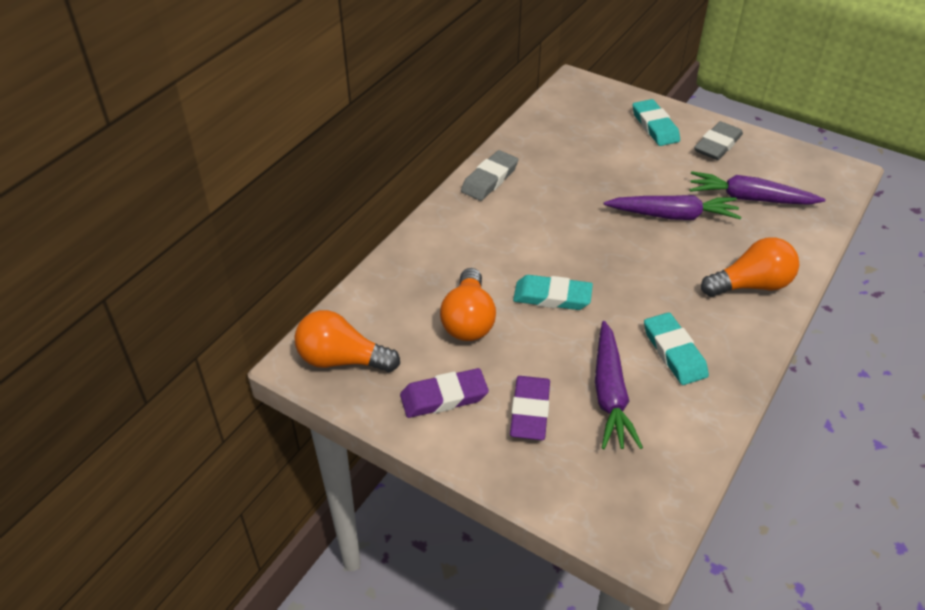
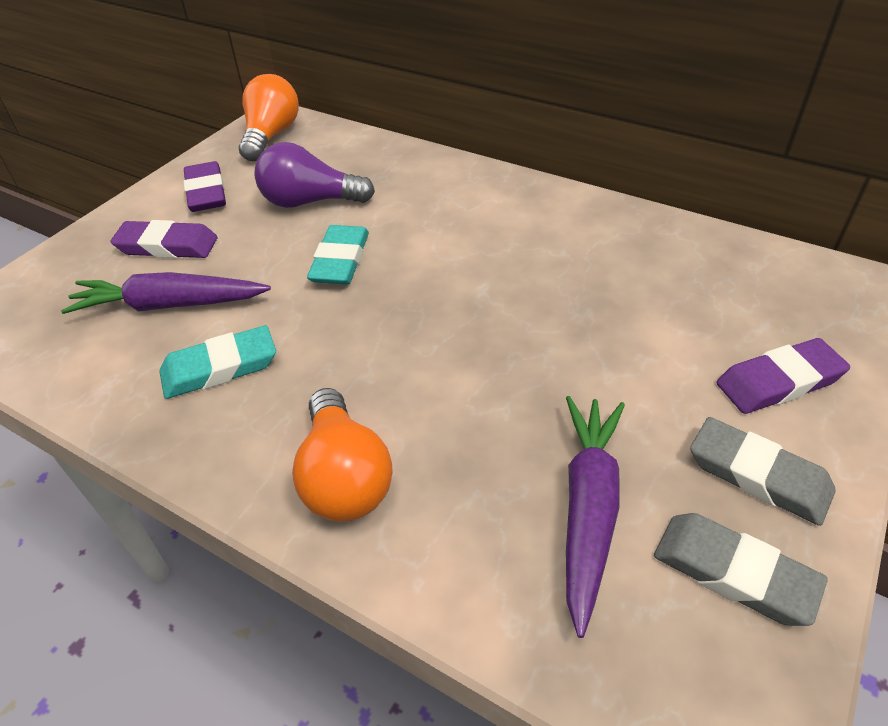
camera: 90 degrees right, 0 degrees up
(468, 320) = (310, 202): orange light bulb -> purple light bulb
(489, 179) = (567, 207): grey eraser -> grey eraser (733, 572)
(655, 126) = (779, 382): turquoise eraser -> purple eraser
(673, 215) = (518, 388): purple carrot -> none

